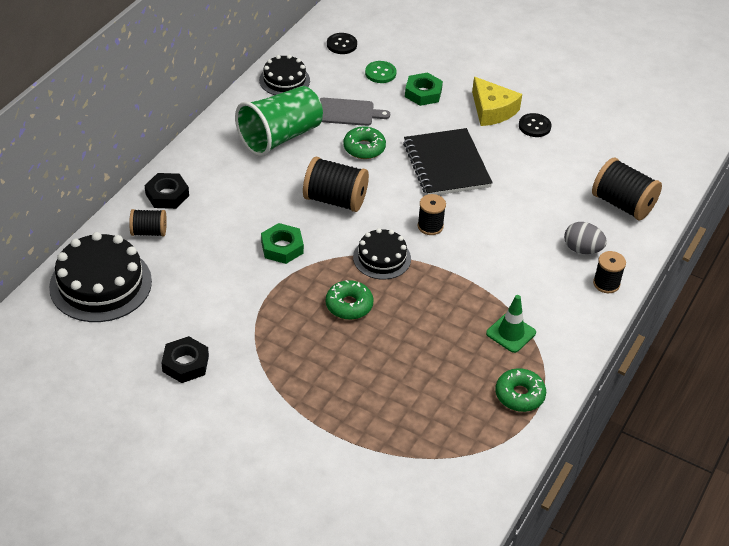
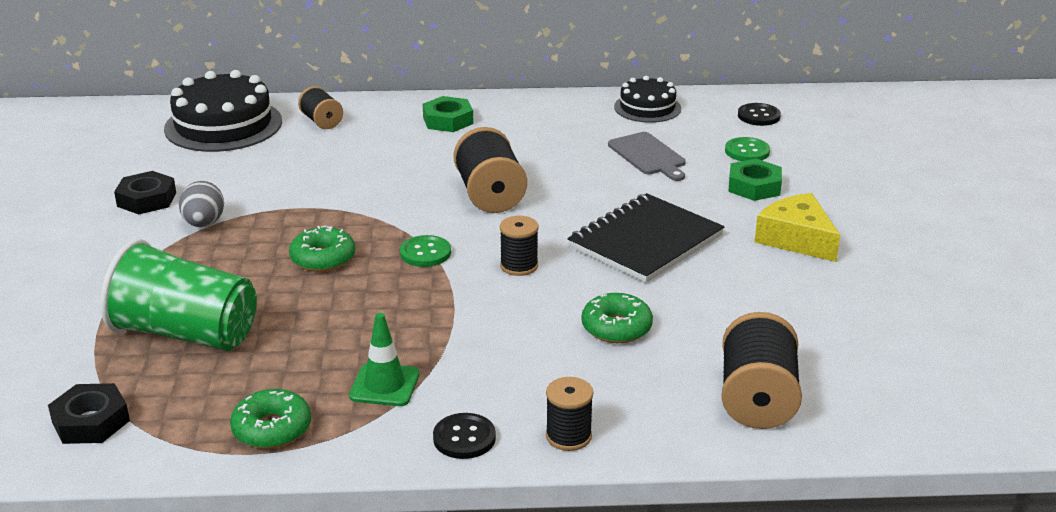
camera: 60 degrees right, 15 degrees down
(167, 195) = (386, 112): black nut -> black nut (91, 421)
(280, 137) = (551, 135): green cup -> green cup (186, 334)
(282, 247) = (375, 191): green nut -> green nut (448, 120)
(364, 148) = (601, 183): green donut -> green donut (616, 327)
(382, 258) = (425, 253): black cake -> green button
(492, 110) = (796, 239): yellow cheese -> yellow cheese turned 120 degrees clockwise
(534, 126) = (813, 278): black button -> black button (464, 438)
(582, 249) = (615, 393): grey egg -> grey egg (204, 224)

